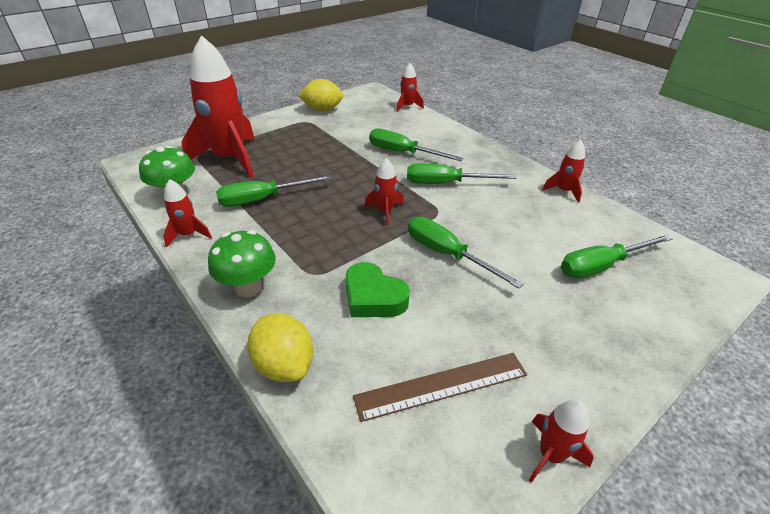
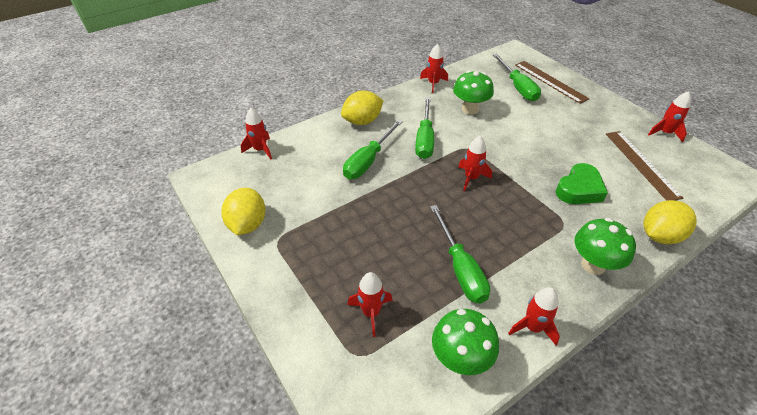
camera: 85 degrees left, 5 degrees up
(230, 159) = (371, 313): red rocket -> red rocket, size x0.45
(447, 254) = (521, 149): green screwdriver -> none
(464, 148) = (362, 121): none -> yellow lemon
(519, 217) = (470, 109): none -> green mushroom
(645, 306) = (550, 81): none -> brown ruler

